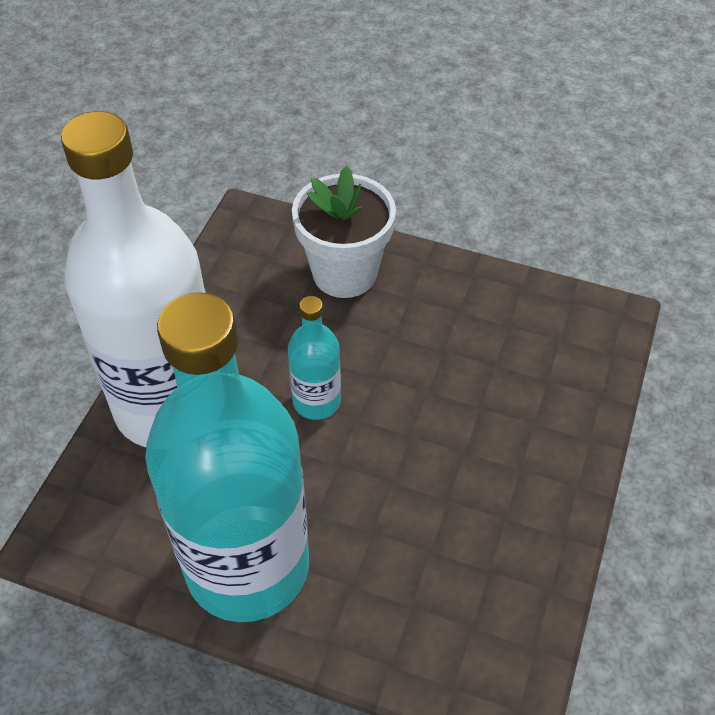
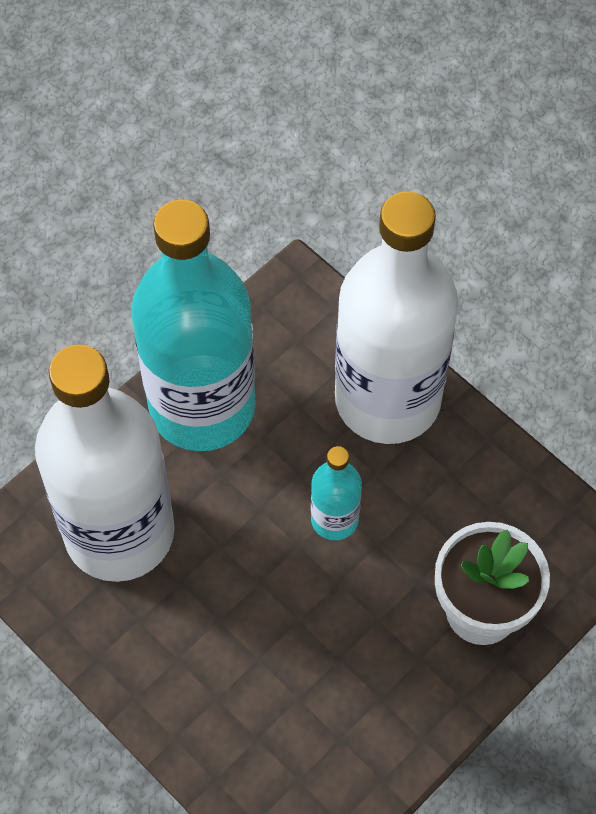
camera: 115 degrees right, 10 degrees up
(428, 579) = (119, 532): none -> white bottle

